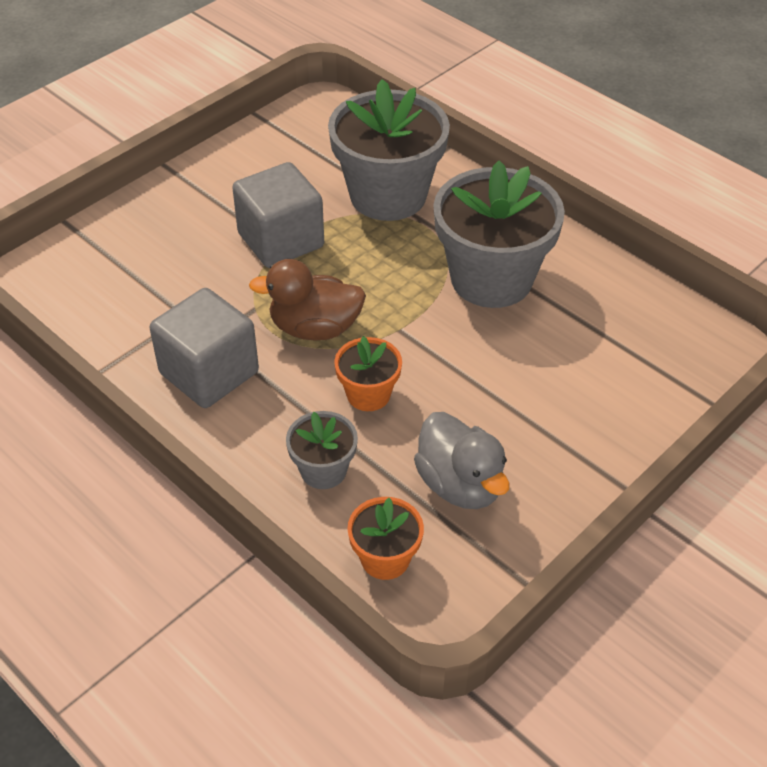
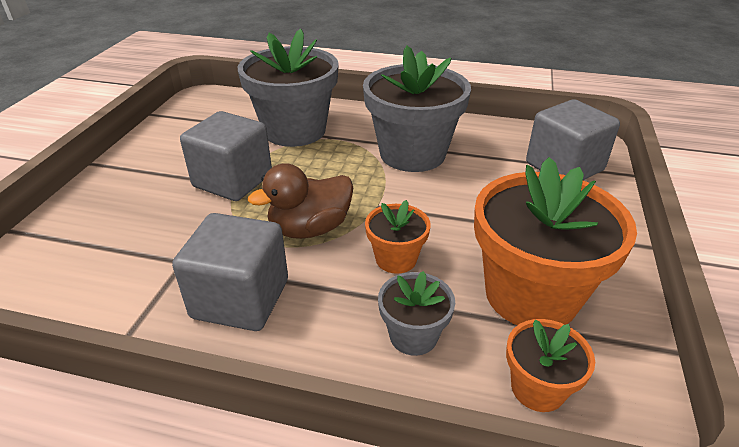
camera: 30 degrees left, 10 degrees down
(460, 484) = (531, 295): grey duck -> orange flower pot
(650, 366) = (564, 167): none -> grey cube

